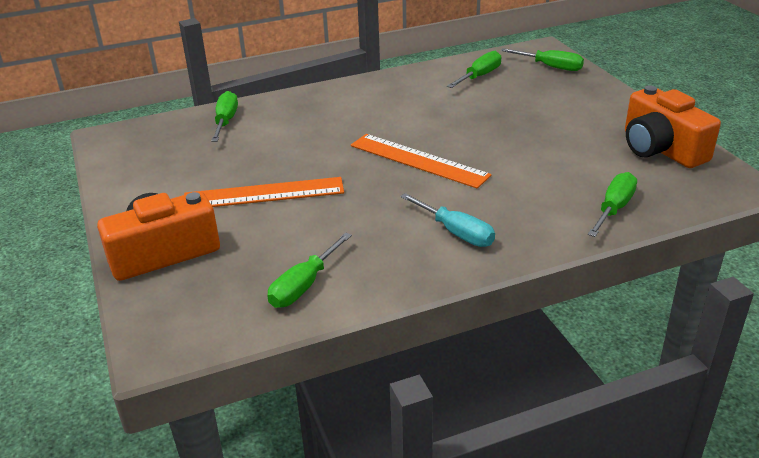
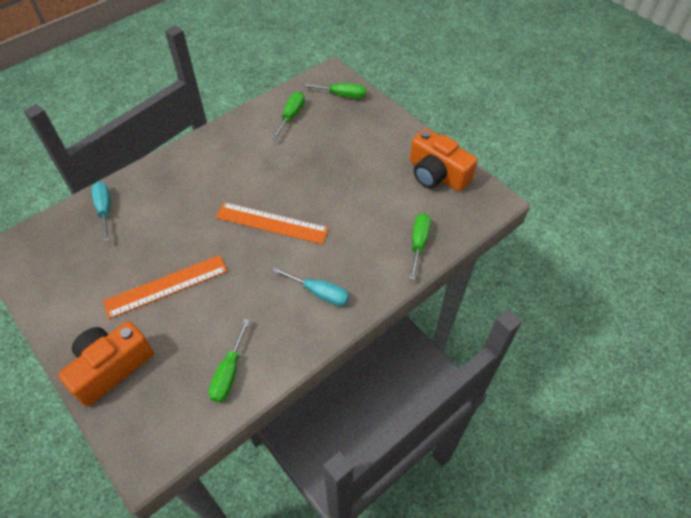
camera: 20 degrees left, 20 degrees up
(226, 121) = (105, 209): green screwdriver -> turquoise screwdriver

